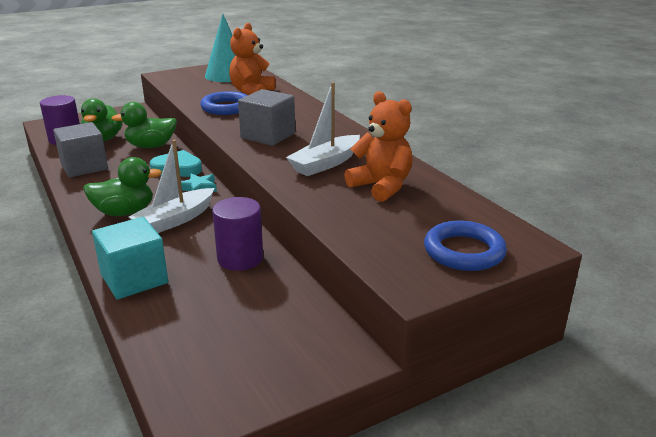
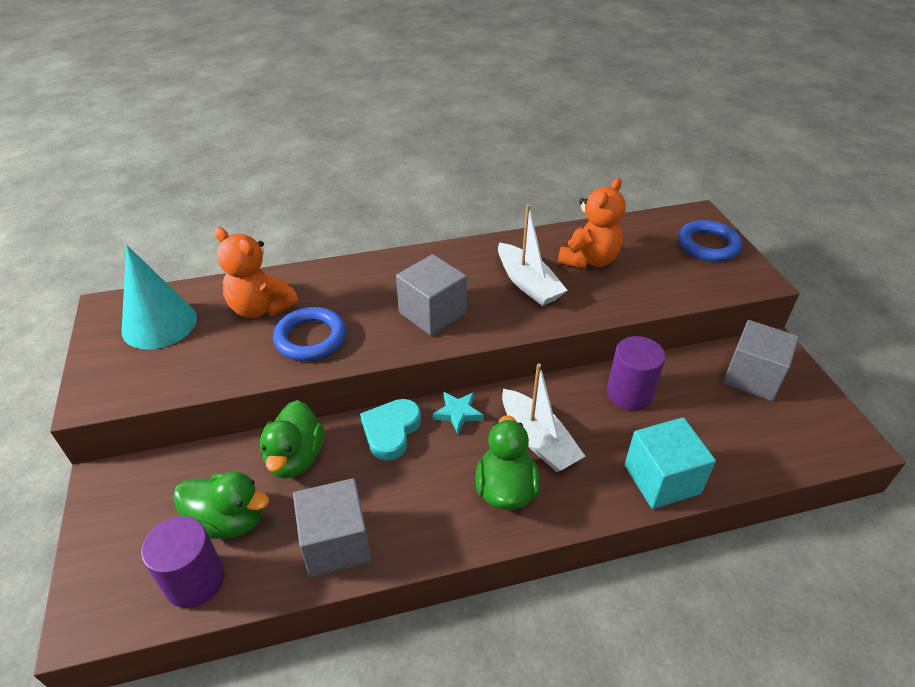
camera: 75 degrees left, 15 degrees up
(289, 336) = (752, 377): none -> grey cube
(381, 186) = (589, 260): orange teddy bear -> orange teddy bear turned 150 degrees clockwise

